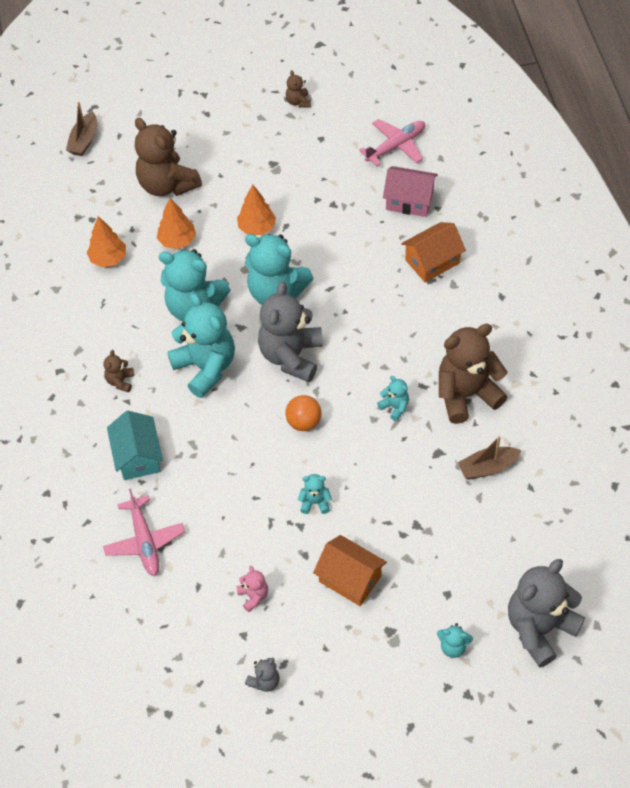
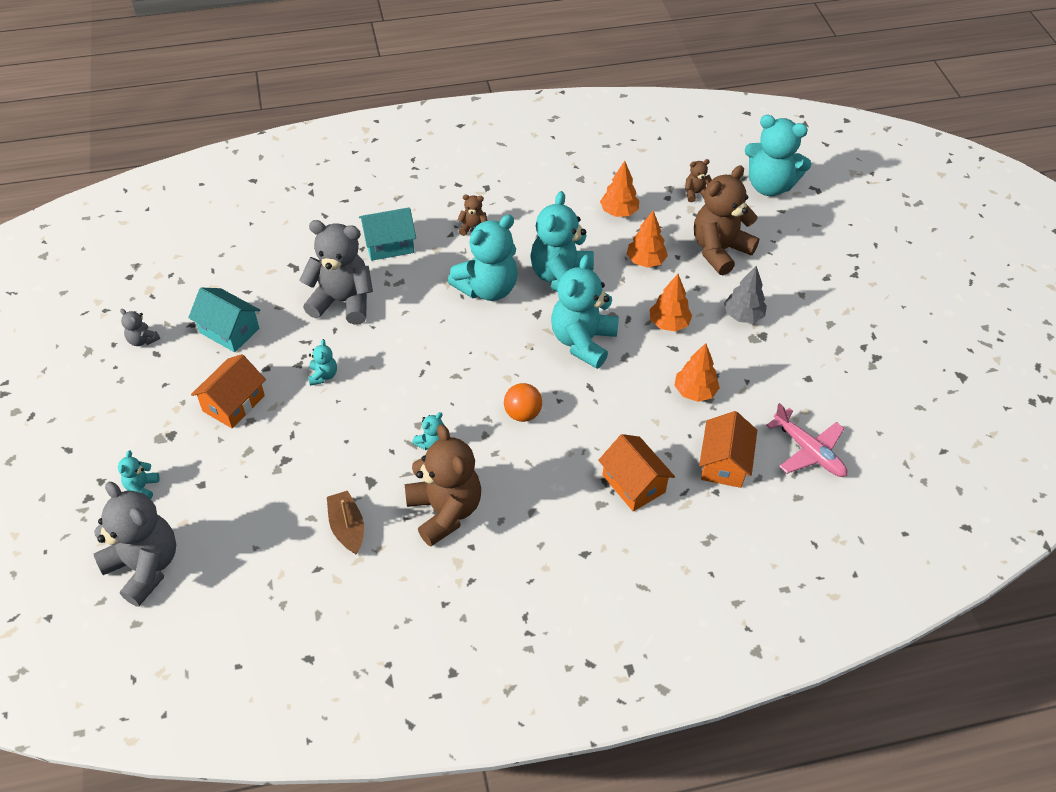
camera: 85 degrees right, 5 degrees down
(84, 141) = (769, 186): brown boat -> turquoise teddy bear
(144, 541) = (299, 253): pink plane -> none
(249, 175) = (743, 316): none -> grey tree
(253, 596) = (229, 330): pink teddy bear -> turquoise house
(291, 356) = (500, 355): grey teddy bear -> grey teddy bear (342, 301)
(298, 102) = (861, 357): brown teddy bear -> brown teddy bear (696, 193)
(304, 422) = (418, 366): orange ball -> orange ball (522, 413)
(335, 214) = (694, 392): none -> orange tree
(409, 201) = (724, 463): pink house -> orange house

